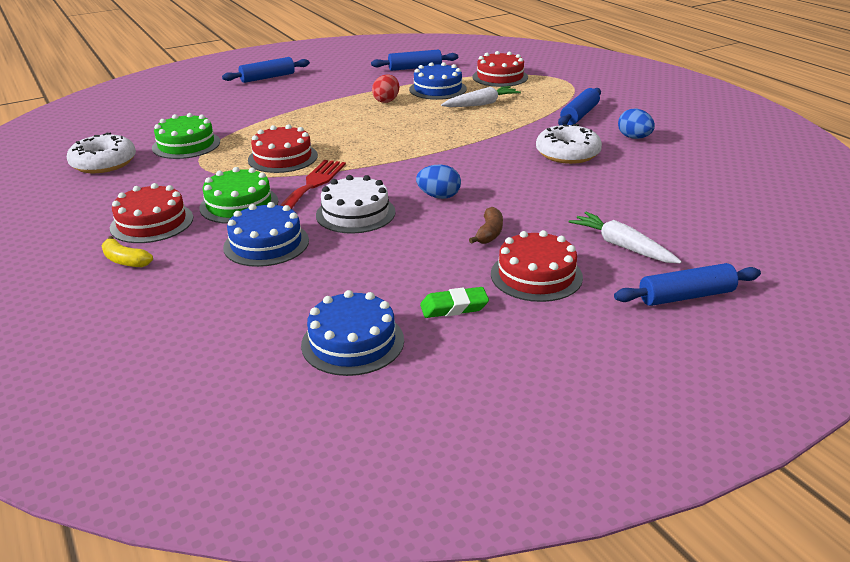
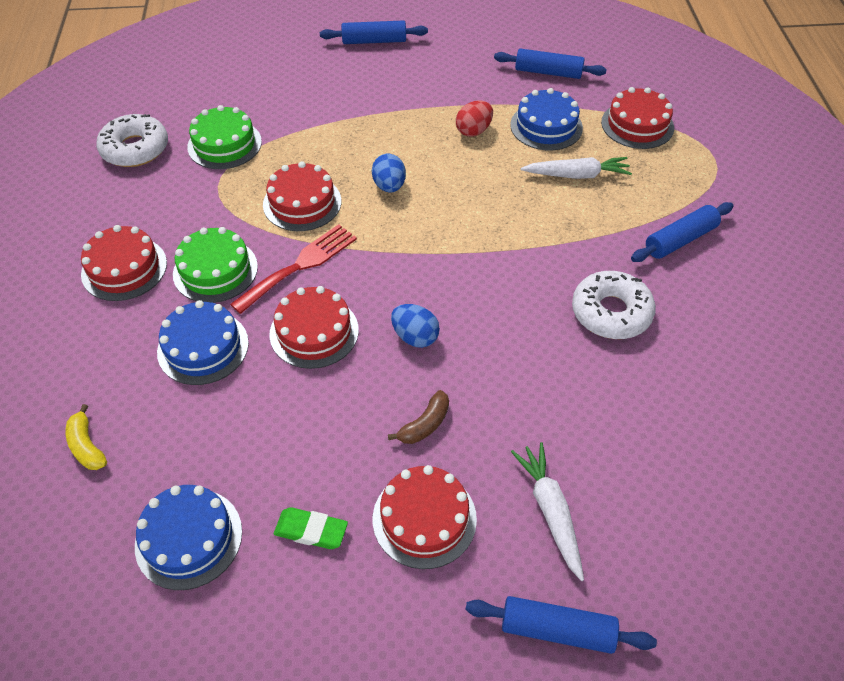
camera: 25 degrees right, 20 degrees up
(125, 261) = (72, 321): yellow banana -> yellow banana (87, 446)
(355, 213) = (314, 332): white cake -> red cake
(634, 138) = (715, 312): blue egg -> blue egg (389, 186)

